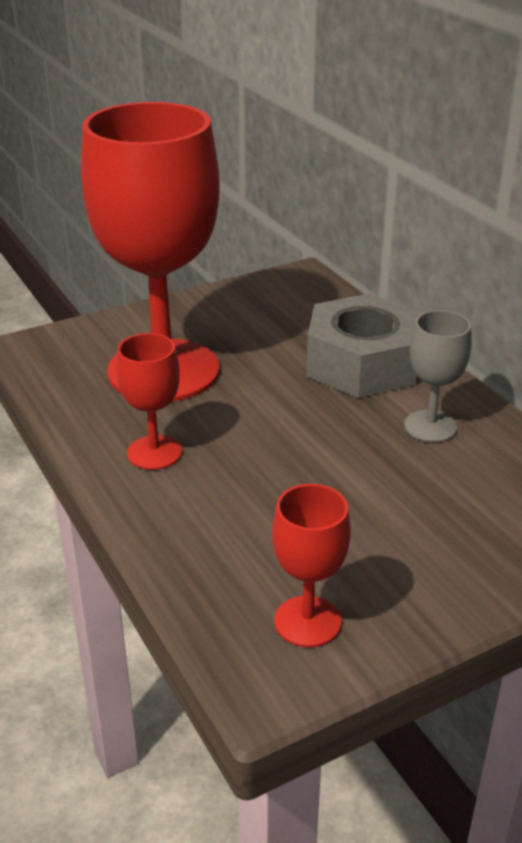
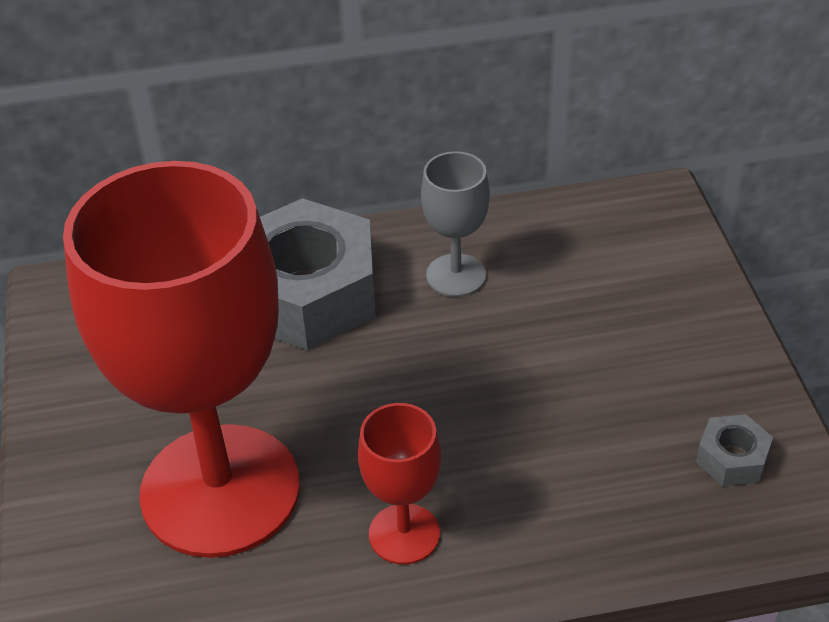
camera: 70 degrees left, 10 degrees up
(307, 621) = (732, 458): red goblet -> grey nut

